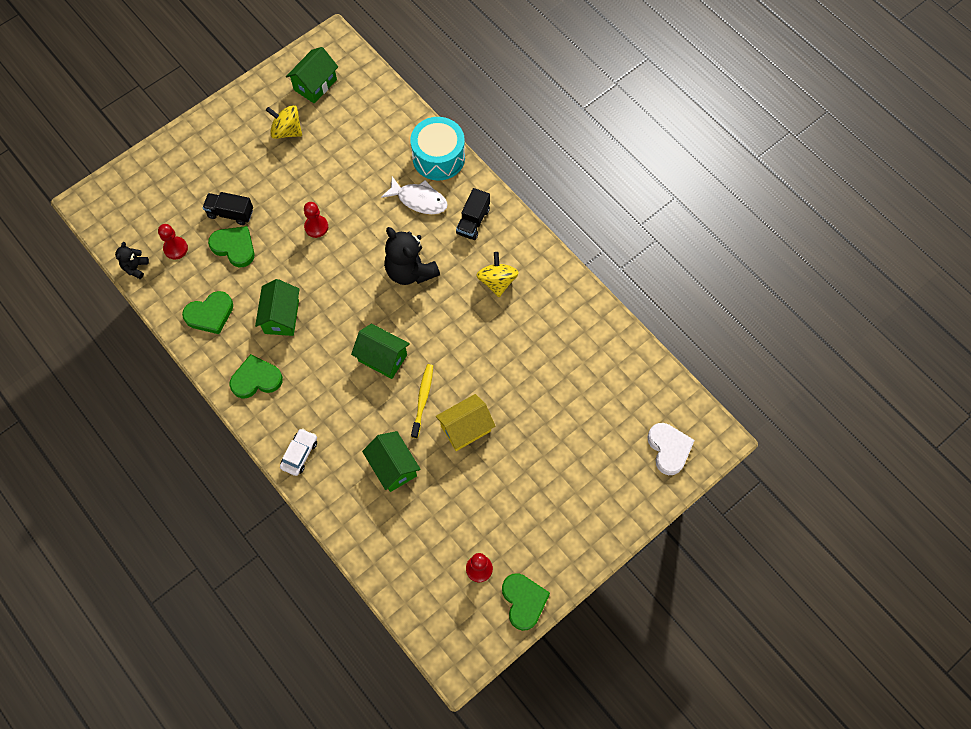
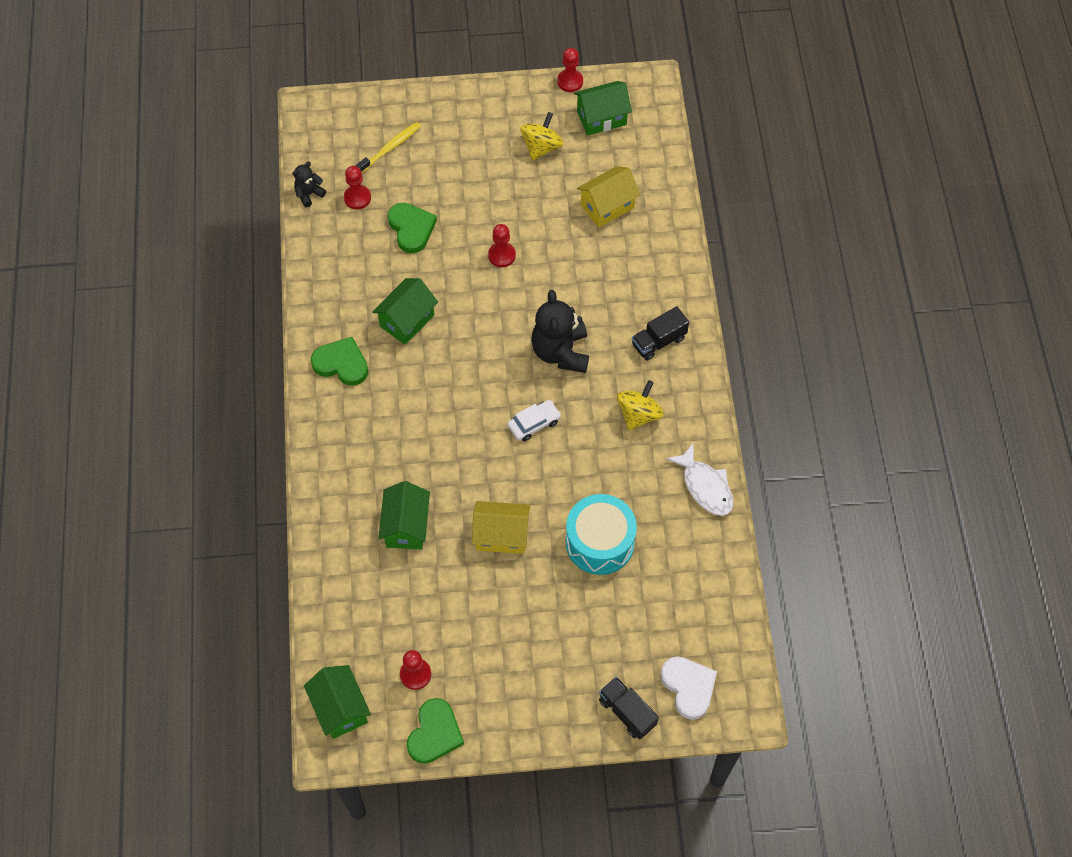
camera: 35 degrees right, 5 degrees down
(210, 314) = (344, 278): green heart -> none
(230, 213) = (431, 195): black truck -> black truck (627, 712)
(272, 71) = (570, 81): none -> red pawn
(287, 131) = (541, 147): yellow spinning top -> yellow spinning top turned 60 degrees clockwise
(299, 454) = (330, 458): white car -> white car (534, 423)
(366, 146) = (607, 206): none -> yellow house
(382, 358) = (472, 418): green house -> green house (340, 708)
(419, 200) = (620, 288): white fish -> white fish (705, 486)
(422, 399) = (481, 481): yellow toothbrush -> yellow toothbrush (390, 148)
(438, 157) = (671, 258): turquoise drum -> turquoise drum (599, 542)
(669, 449) = (688, 687): white heart -> white heart turned 45 degrees counterclockwise

